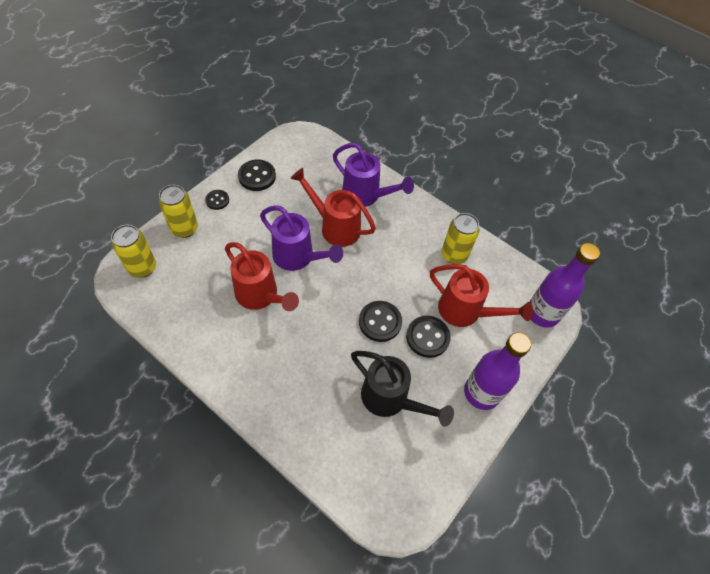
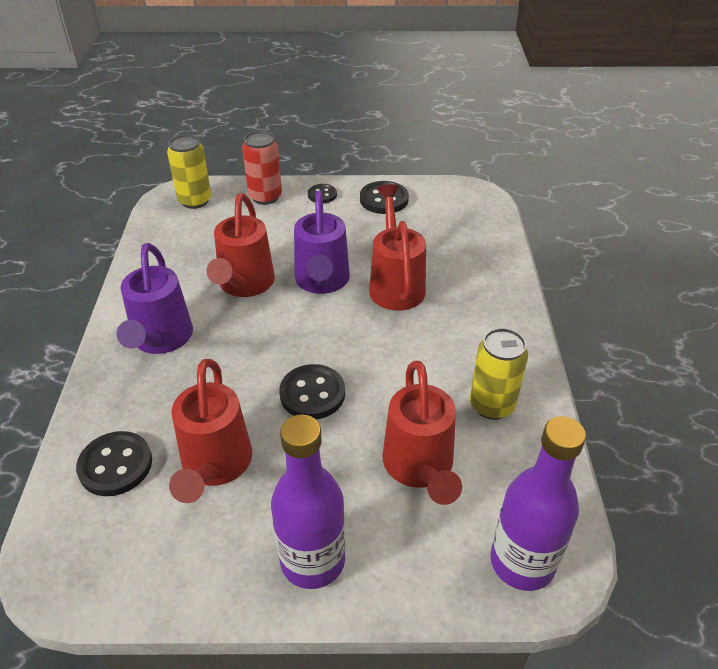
camera: 55 degrees right, 15 degrees down
(184, 229) = (265, 197): yellow can -> red can
(365, 195) = (469, 281): purple watering can -> purple watering can (161, 339)
(390, 399) = (215, 466): black watering can -> red watering can
(427, 337) = (338, 451): black button -> black button (115, 465)

